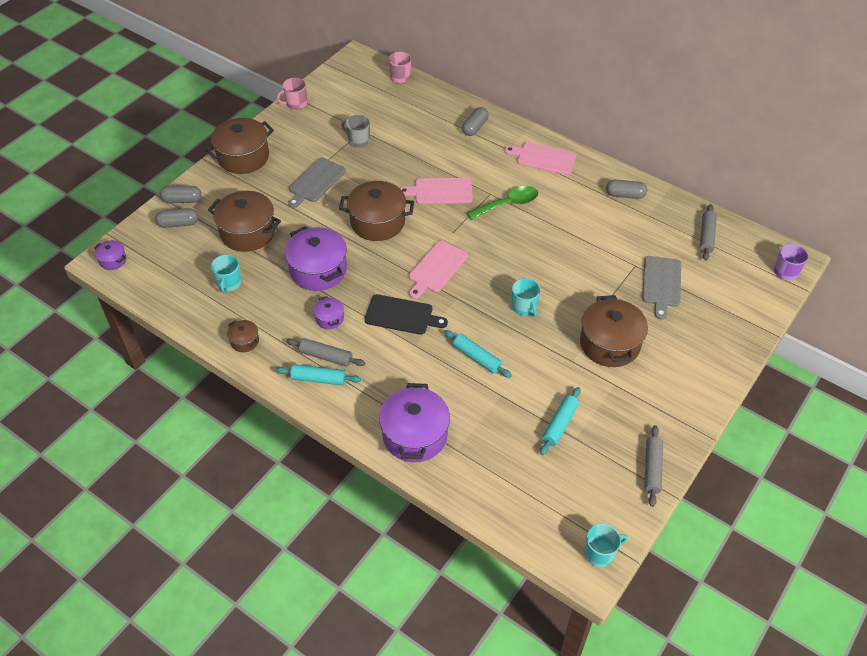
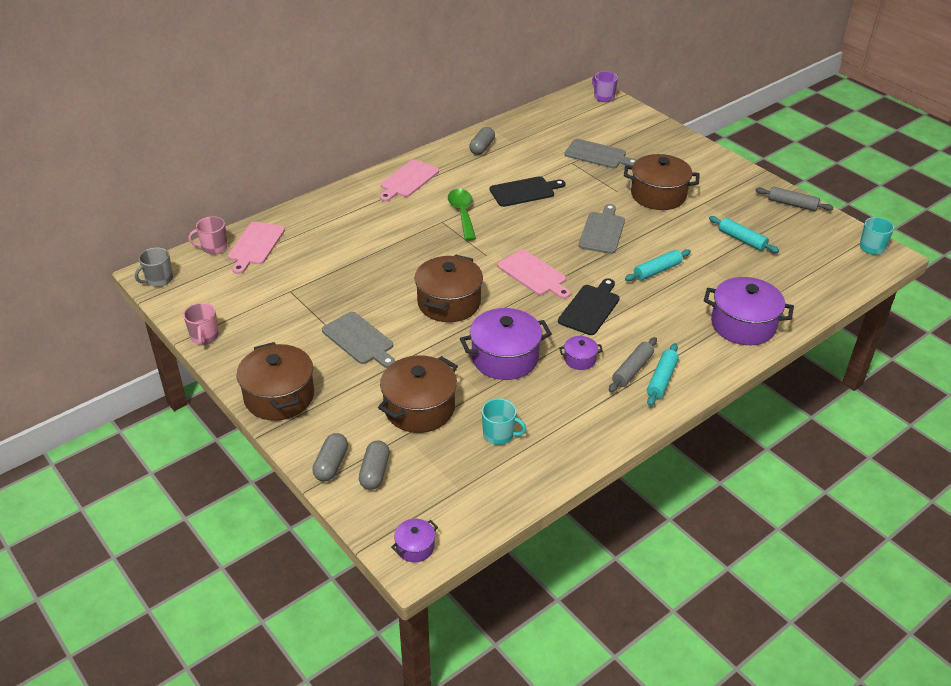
camera: 75 degrees left, 10 degrees down
(244, 341) = (594, 431): brown pot -> none
(358, 141) = (307, 296): grey mug -> grey mug (158, 279)
(440, 191) = (422, 252): pink cutting board -> pink cutting board (255, 245)
(475, 127) = (336, 212): grey capsule -> none
(524, 307) = (602, 231): turquoise mug -> grey cutting board
(564, 239) = (524, 191): none -> black cutting board
(706, 236) = (550, 121): grey rolling pin -> none

